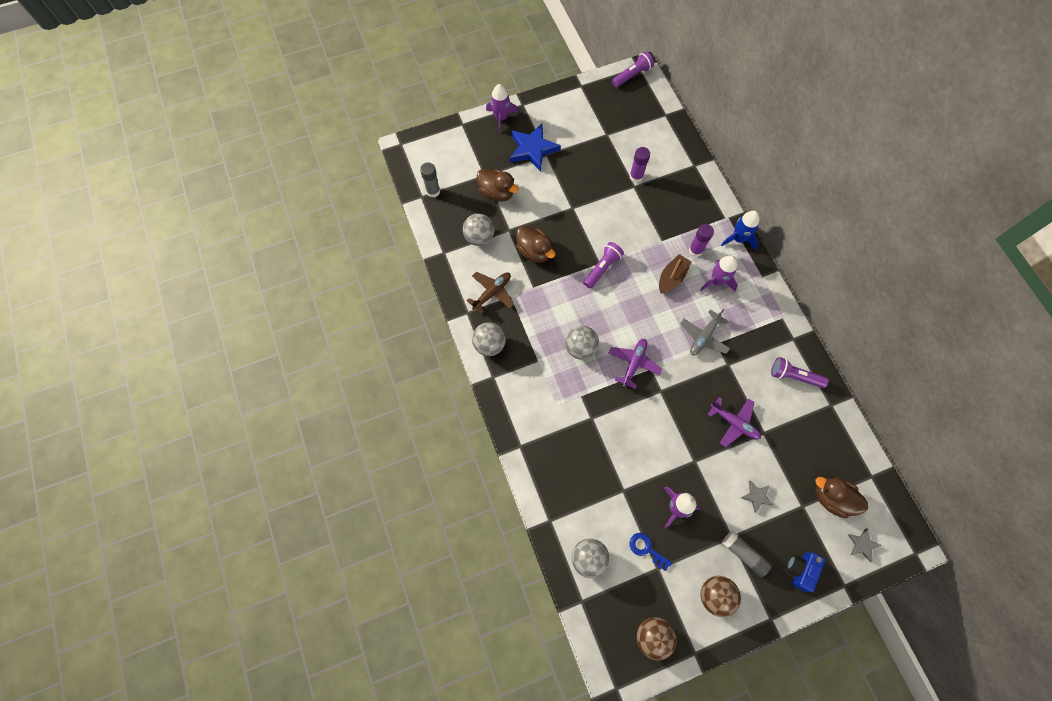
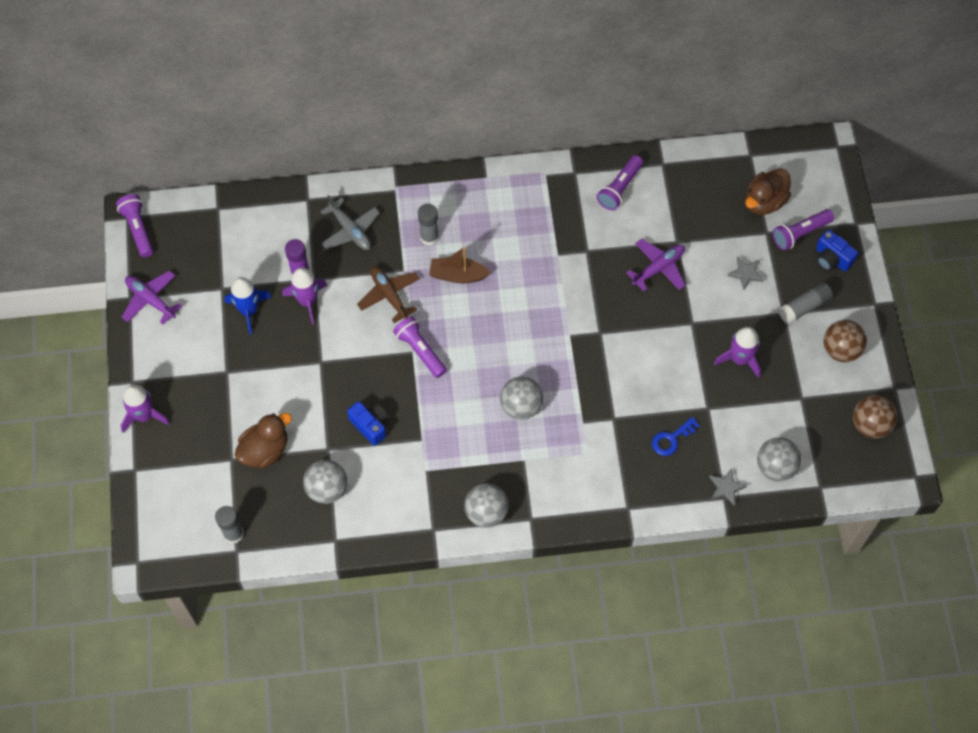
camera: 75 degrees left, 5 degrees down
(492, 293) = (414, 492): brown plane -> brown plane (389, 295)
(532, 149) = (211, 387): blue star -> none
(534, 251) = (370, 425): brown duck -> blue camera
(633, 363) = (558, 352): purple plane -> purple plane (150, 300)
(646, 549) = (778, 403): blue key -> blue key (671, 439)
(672, 277) = (458, 275): brown boat -> brown boat turned 45 degrees counterclockwise
(695, 250) = (429, 237): purple glue stick -> grey glue stick
(704, 337) = (545, 265): grey plane -> grey plane (350, 230)
(717, 281) = (478, 227): purple rocket -> purple rocket (307, 301)
(738, 239) = (428, 185): blue rocket -> blue rocket (249, 310)
(813, 536) = (800, 233): none -> purple flashlight
(862, 545) = (818, 191): grey star -> grey star (726, 487)

